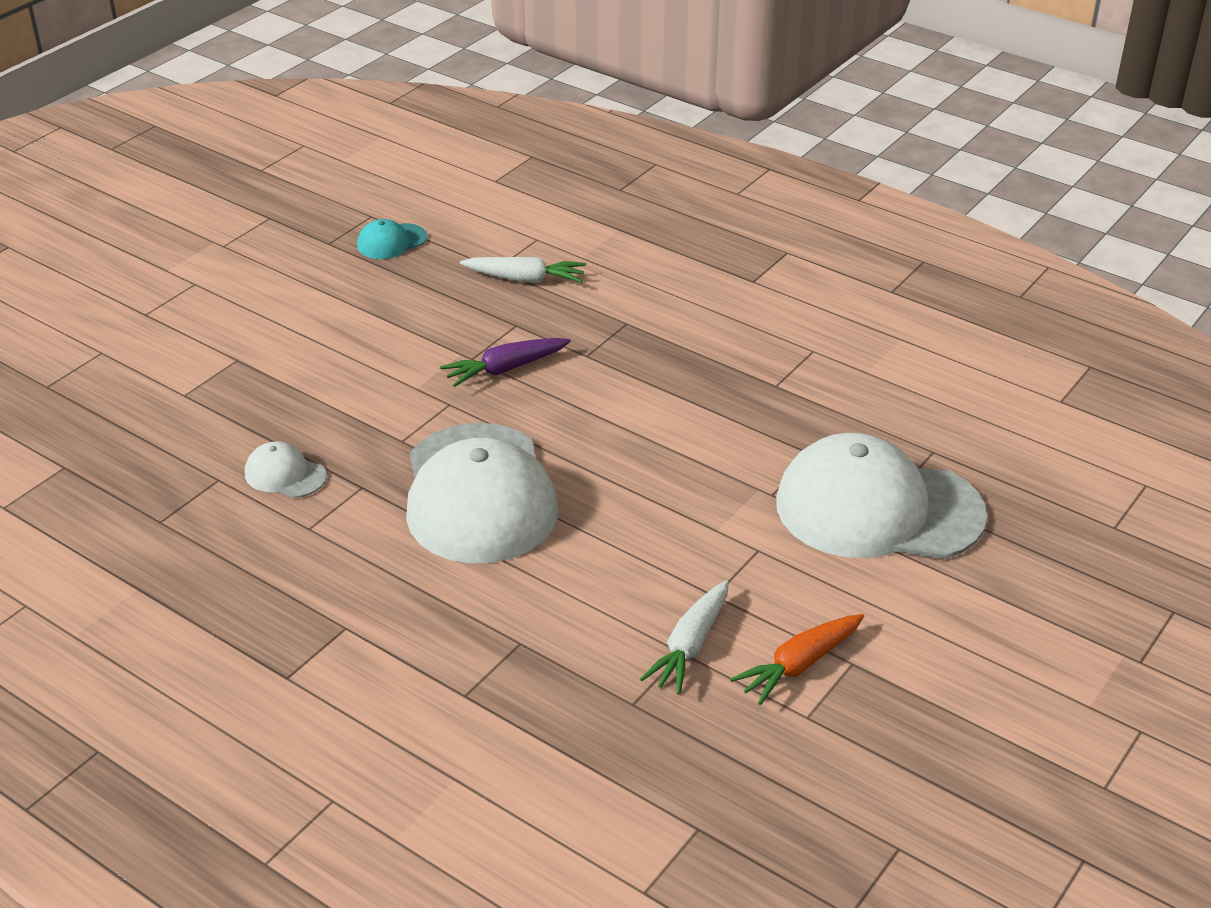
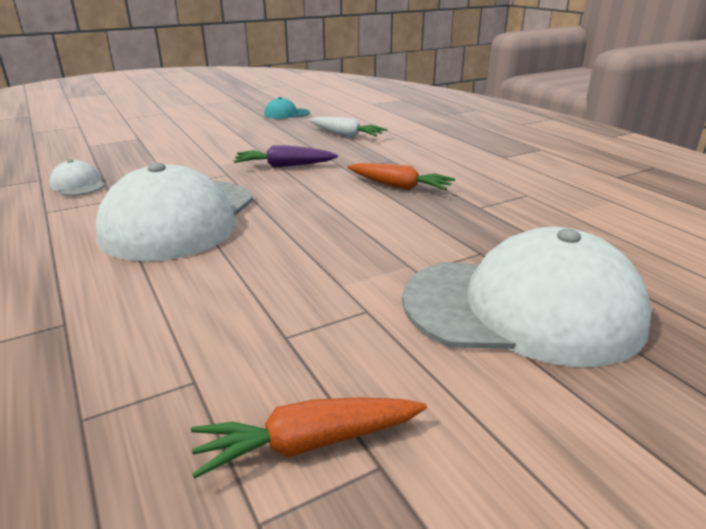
camera: 25 degrees right, 10 degrees down
(670, 373) = (399, 186): none -> orange carrot
(690, 646) = (207, 378): white carrot -> none
(878, 509) = (522, 308): white cap -> white cap turned 150 degrees clockwise

